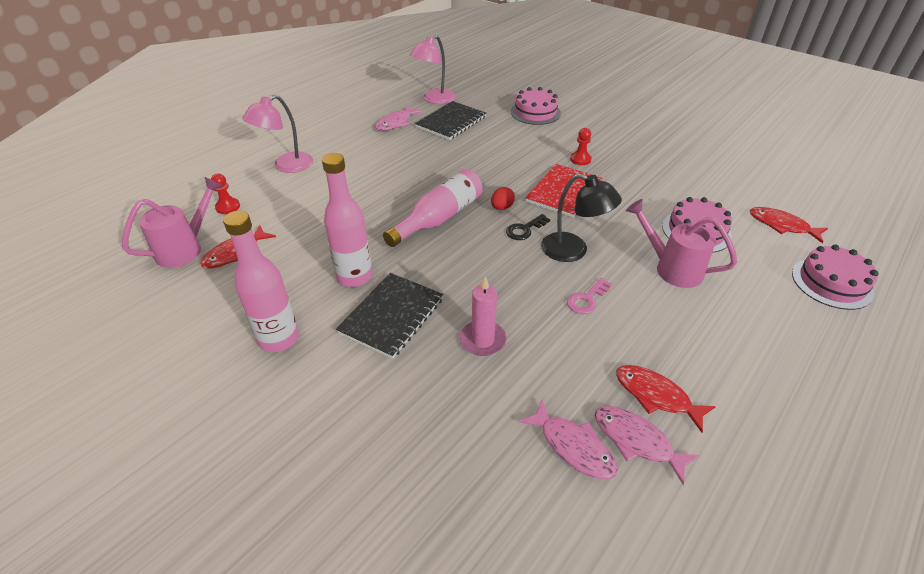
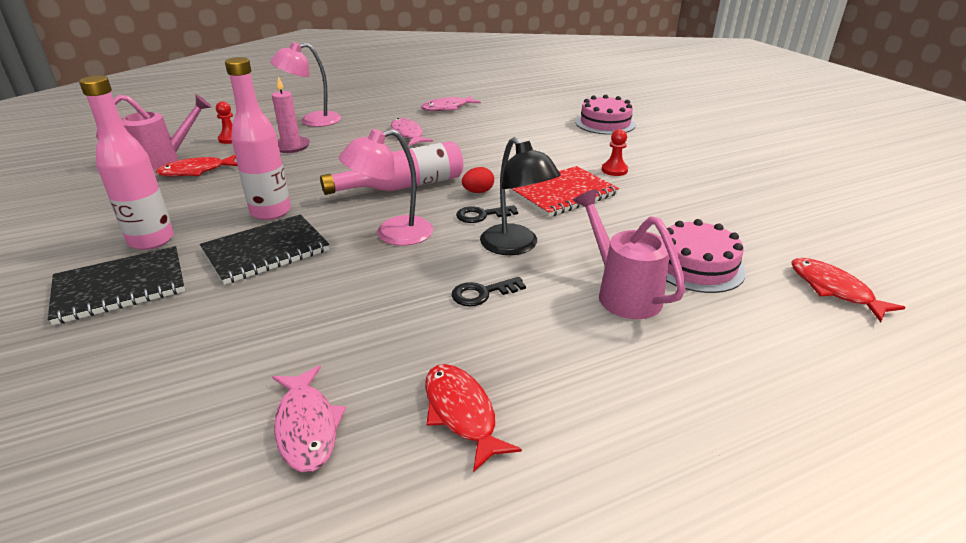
camera: 25 degrees right, 10 degrees down
(434, 99) = (506, 97): pink lamp -> pink lamp (392, 234)
(451, 122) = (503, 116): black notebook -> black notebook (120, 287)
(482, 340) = (327, 296): pink candle -> pink candle (291, 146)
(587, 299) = (482, 293): pink key -> black key
(636, 441) = (386, 450): pink fish -> pink fish (407, 134)
(831, 283) = (856, 372): pink cake -> none

